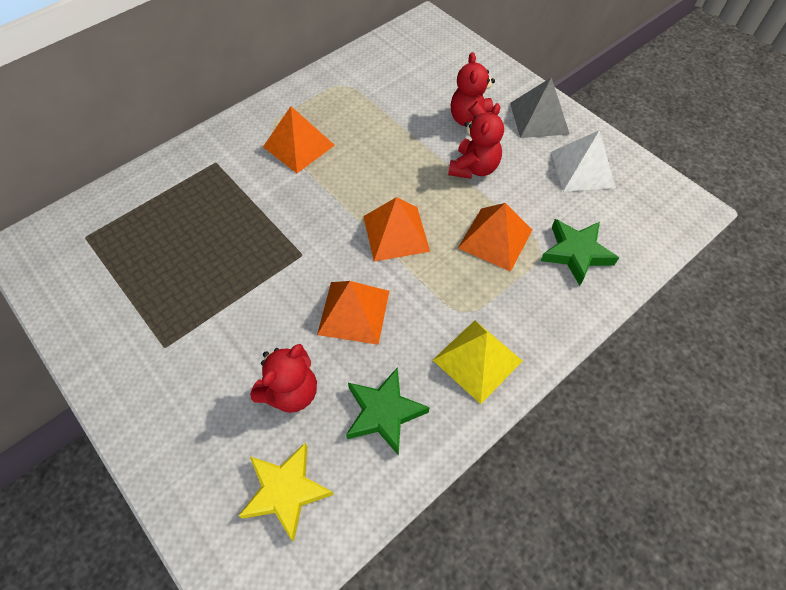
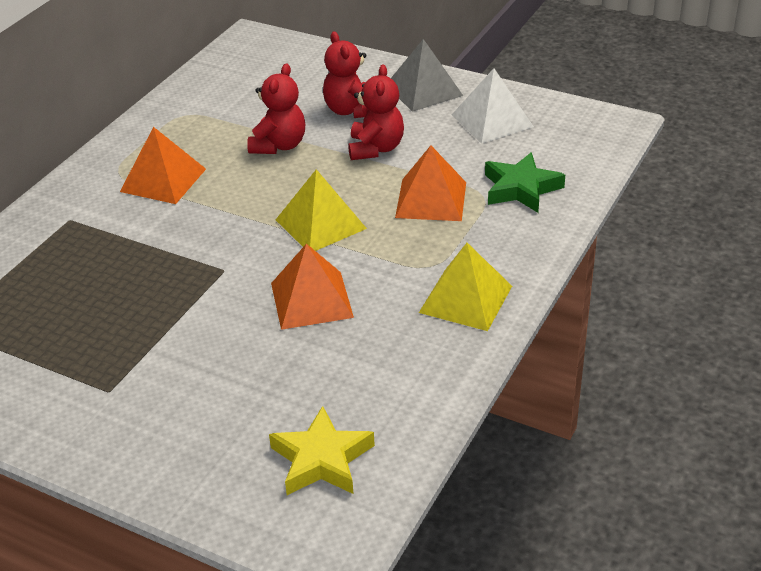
camera: 20 degrees left, 20 degrees down
(291, 391) = (279, 382): red teddy bear -> red teddy bear (279, 145)
(384, 413) = (391, 368): green star -> none
(396, 233) = (321, 224): orange pyramid -> yellow pyramid

